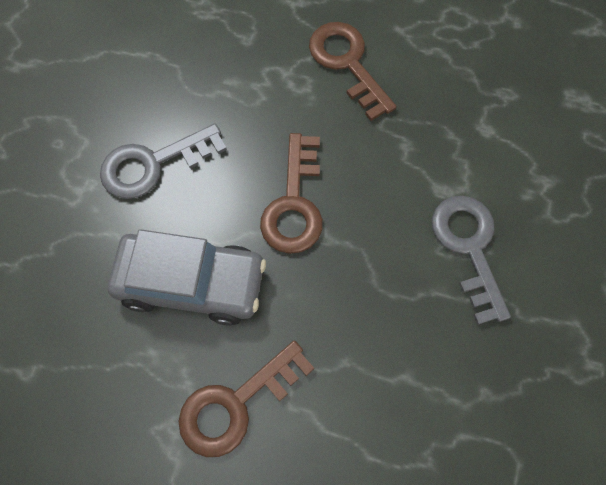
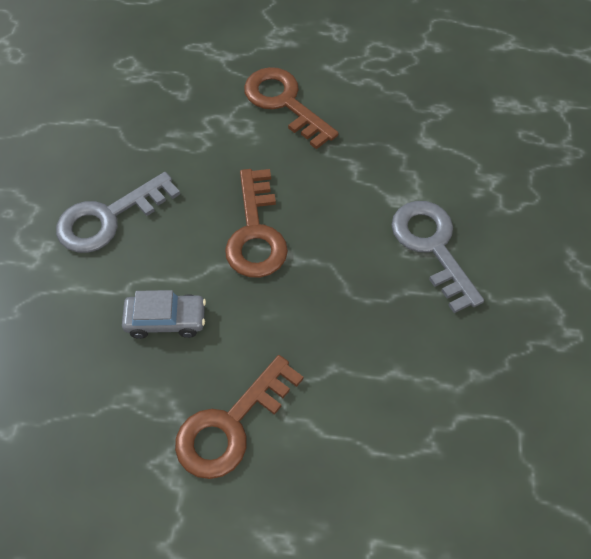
camera: 10 degrees left, 10 degrees down
(191, 283) = (166, 320): grey car -> grey car, size x0.55

